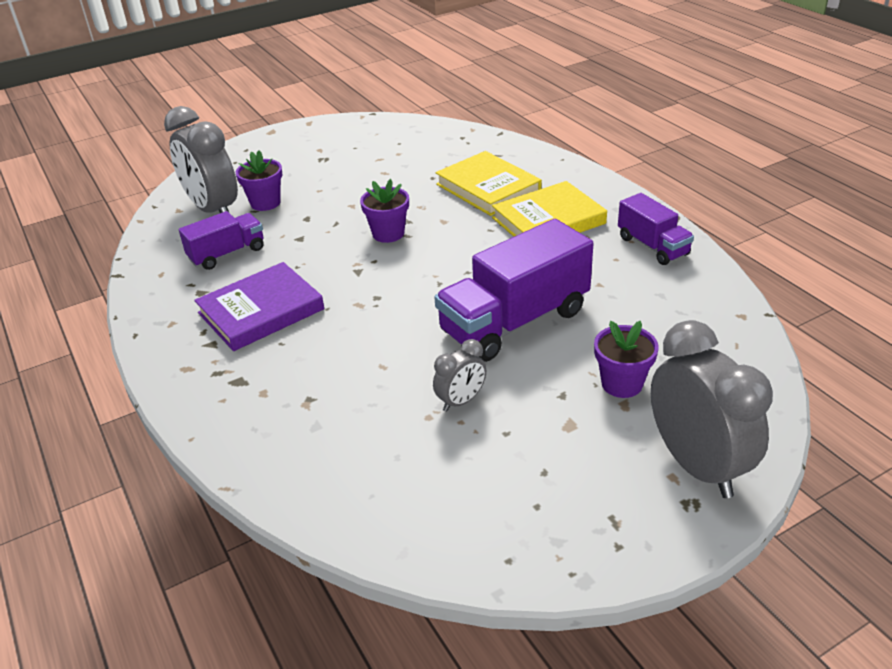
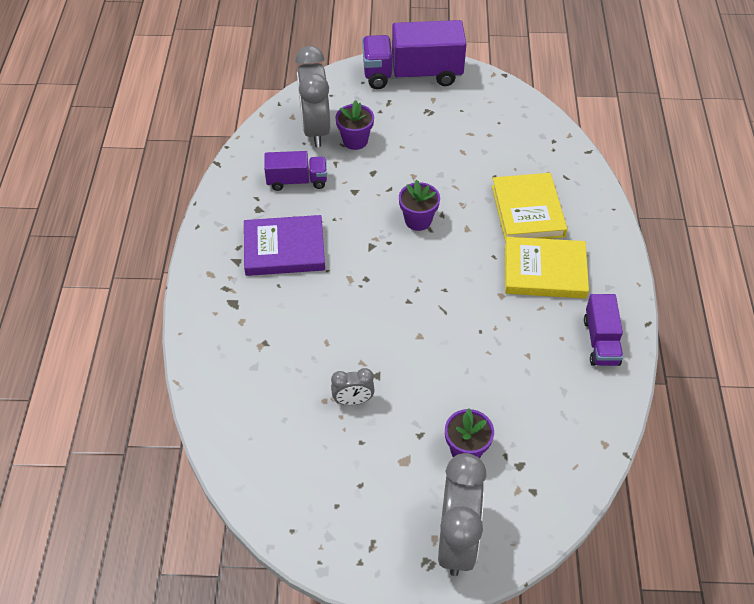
camera: 30 degrees right, 15 degrees up
(514, 321) = (440, 354): purple truck -> purple truck (412, 74)

